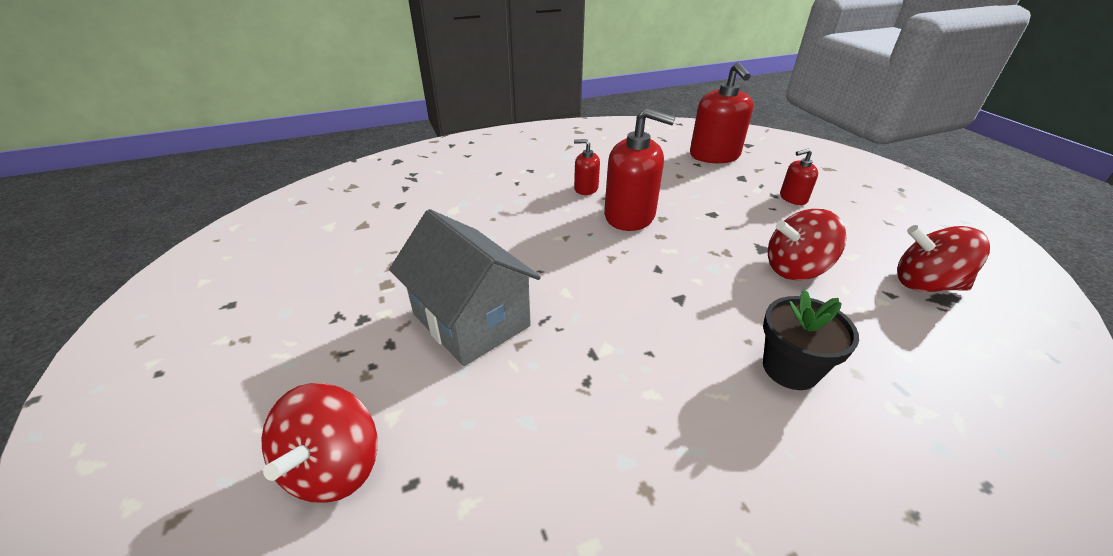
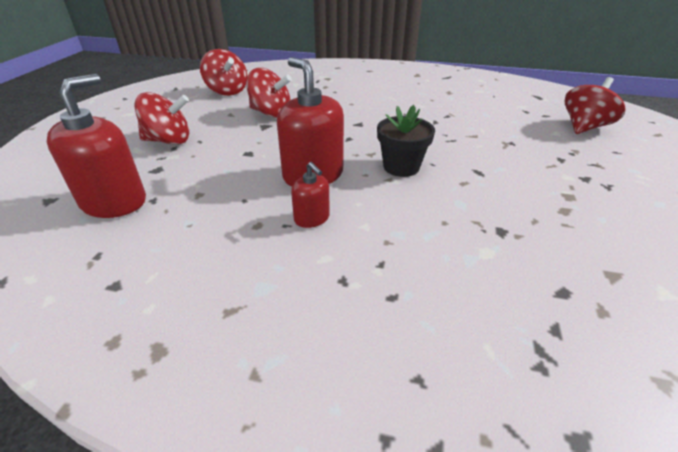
camera: 145 degrees left, 0 degrees up
(471, 320) = (501, 153): grey house -> none
(790, 368) = (349, 94): black flower pot -> black flower pot (401, 167)
(793, 198) = (169, 141): red soap dispenser -> red spinning top

